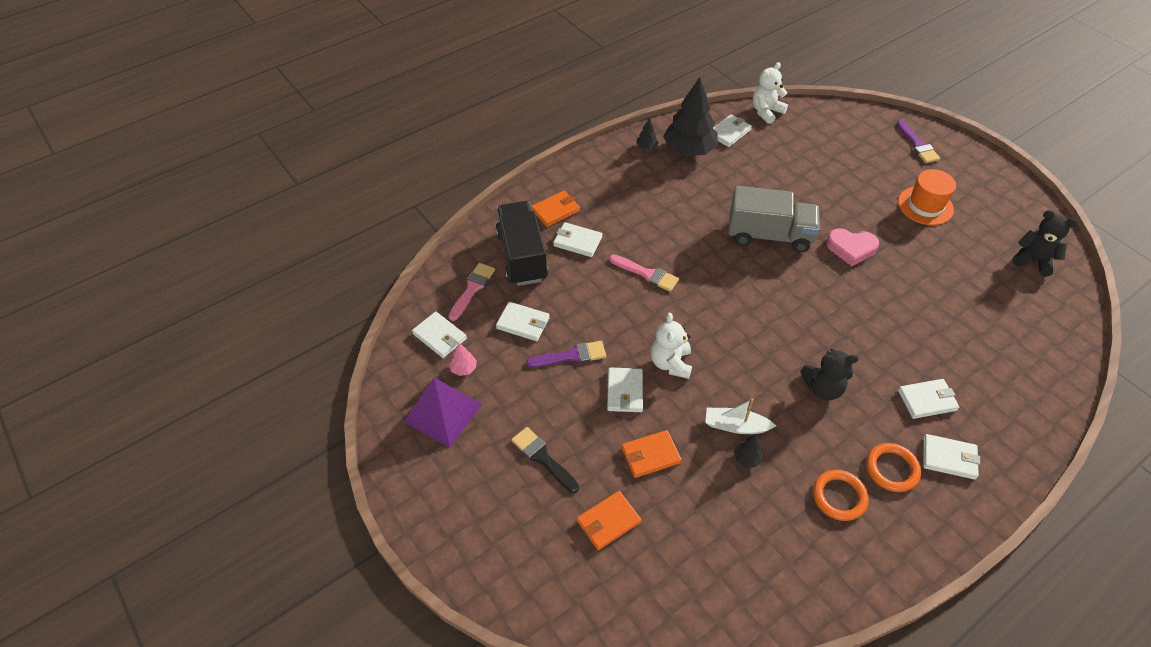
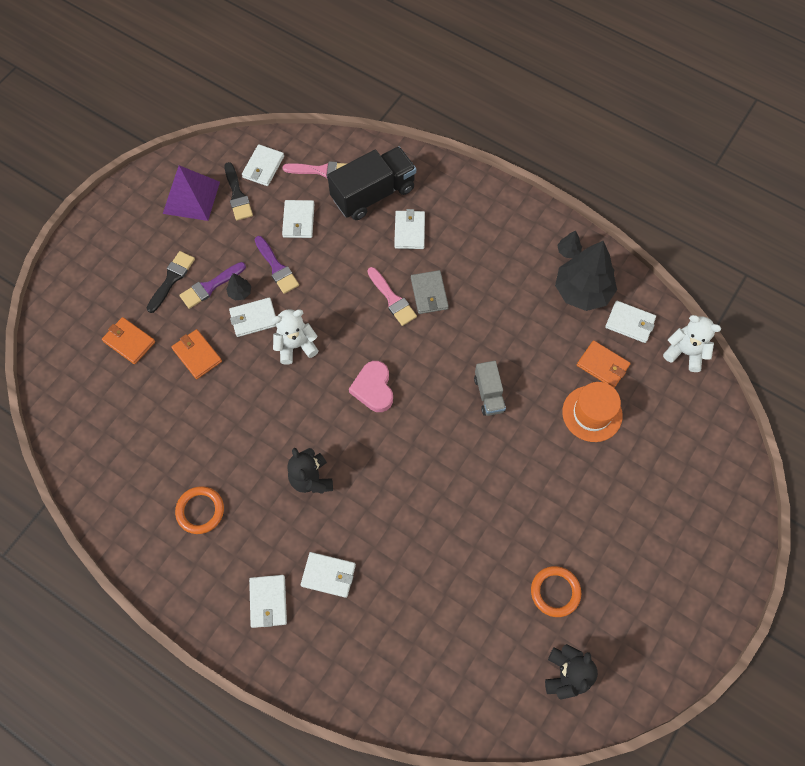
camera: 70 degrees right, 15 degrees up
(463, 368) = (237, 195): pink tree -> black brush
(555, 210) = (441, 201): orange wallet -> orange wallet (602, 365)
(647, 274) = (392, 299): pink brush -> pink brush turned 45 degrees counterclockwise
(651, 246) = (429, 293): none -> grey wallet
(735, 426) = (246, 413): white boat -> none
(747, 458) = (217, 429): black tree -> black tree (240, 292)
(769, 235) = (489, 394): grey truck -> grey truck, size x0.54
(851, 248) = (503, 477): pink heart -> pink heart (373, 388)
(892, 469) = (241, 551): orange ring -> orange ring (555, 592)
(917, 145) = (710, 527): purple brush -> purple brush (210, 286)
(925, 206) = (605, 546): orange hat -> orange hat (592, 413)
(927, 400) = (328, 575): white wallet -> white wallet turned 45 degrees counterclockwise

